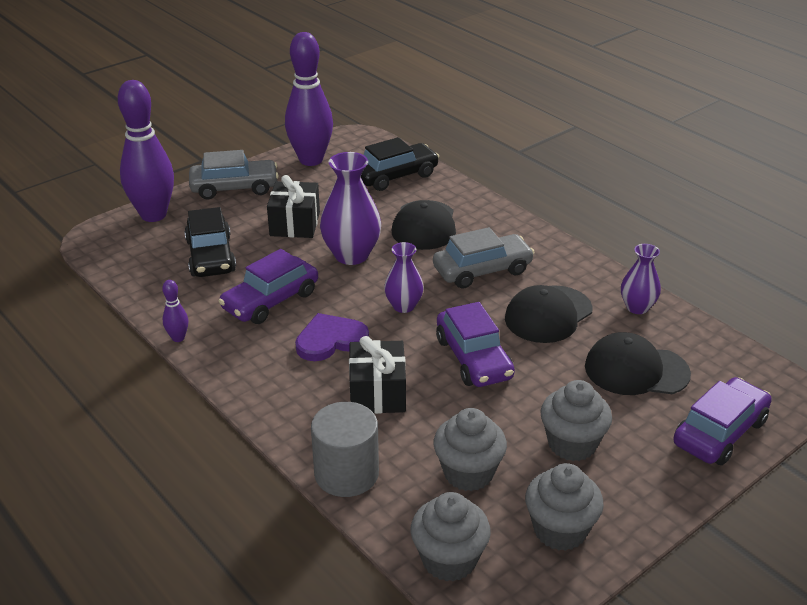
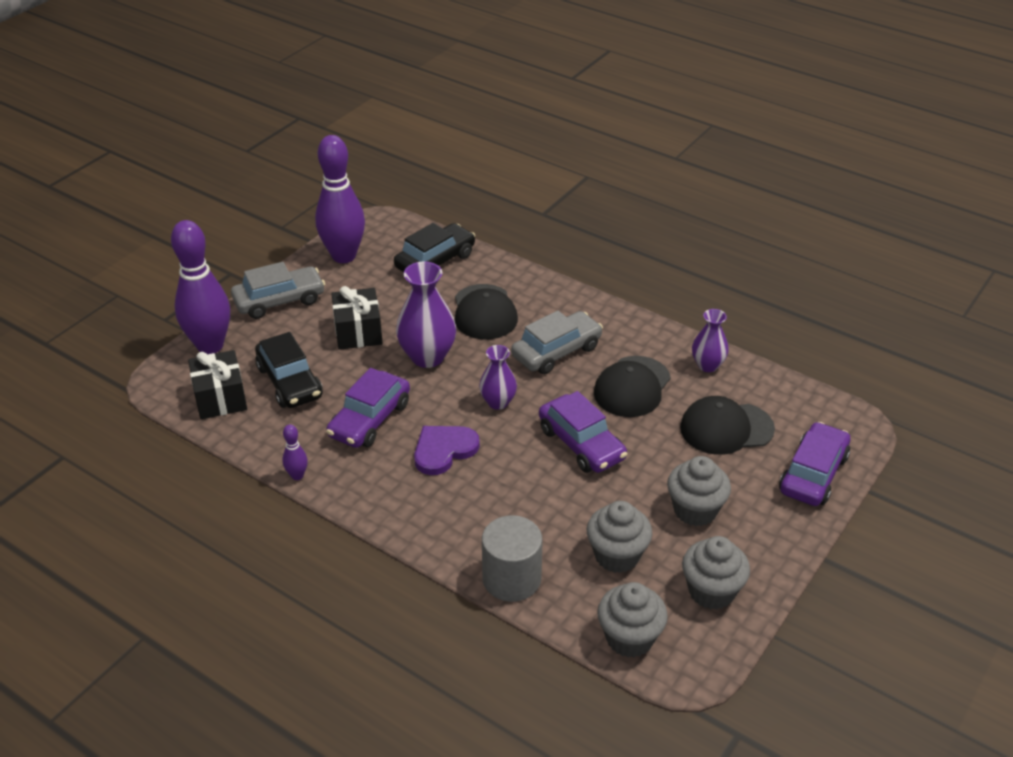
camera: 15 degrees left, 5 degrees up
(377, 393) = (508, 495): black gift -> black gift (220, 398)

